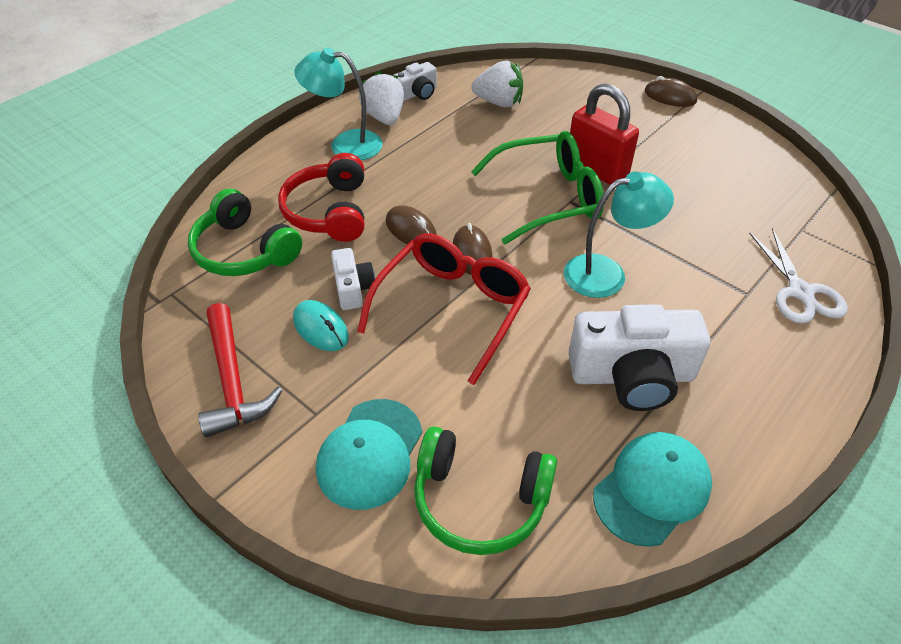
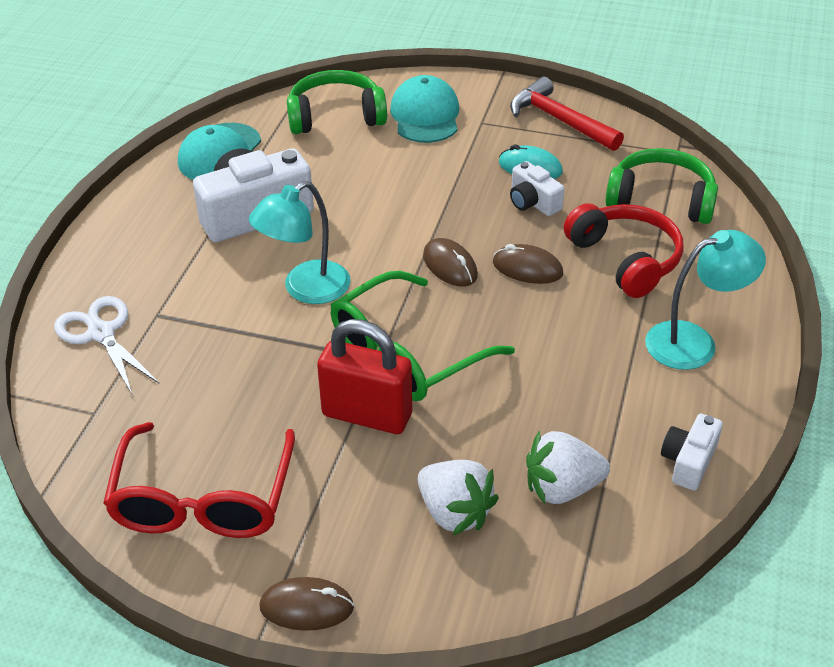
camera: 155 degrees right, 5 degrees down
(384, 117) = (690, 400): white strawberry -> white strawberry (454, 512)
(451, 309) = (433, 213): red glasses -> red glasses (203, 498)

